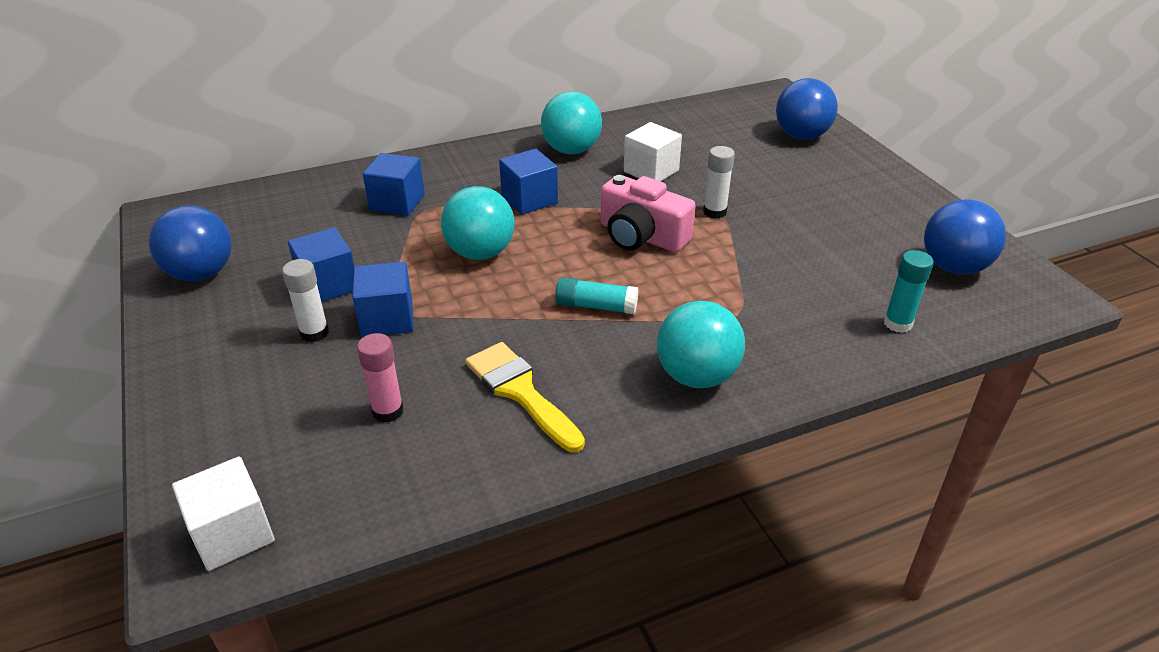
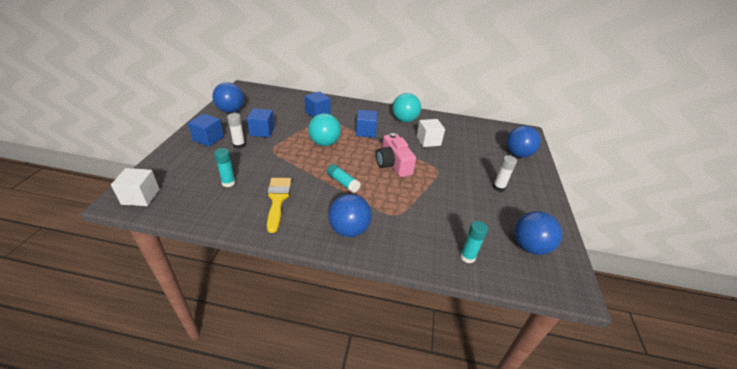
camera: 30 degrees right, 0 degrees up
(387, 319) = (266, 151): blue cube -> blue cube (208, 139)
(387, 411) = (228, 183): pink glue stick -> turquoise glue stick
(696, 376) = (349, 230): turquoise ball -> blue ball
(714, 212) = (436, 169): white glue stick -> white glue stick (498, 187)

